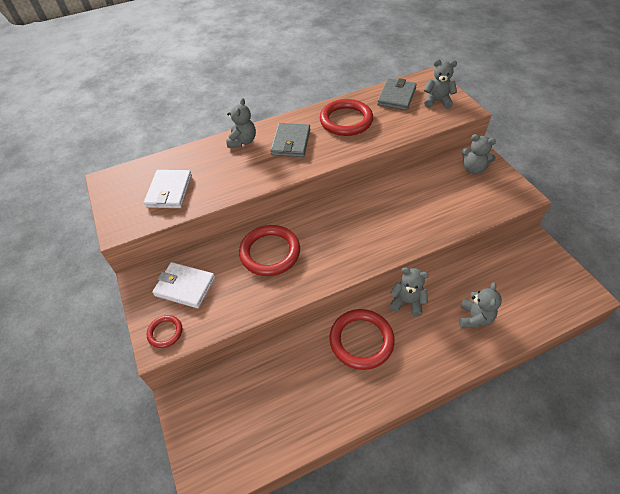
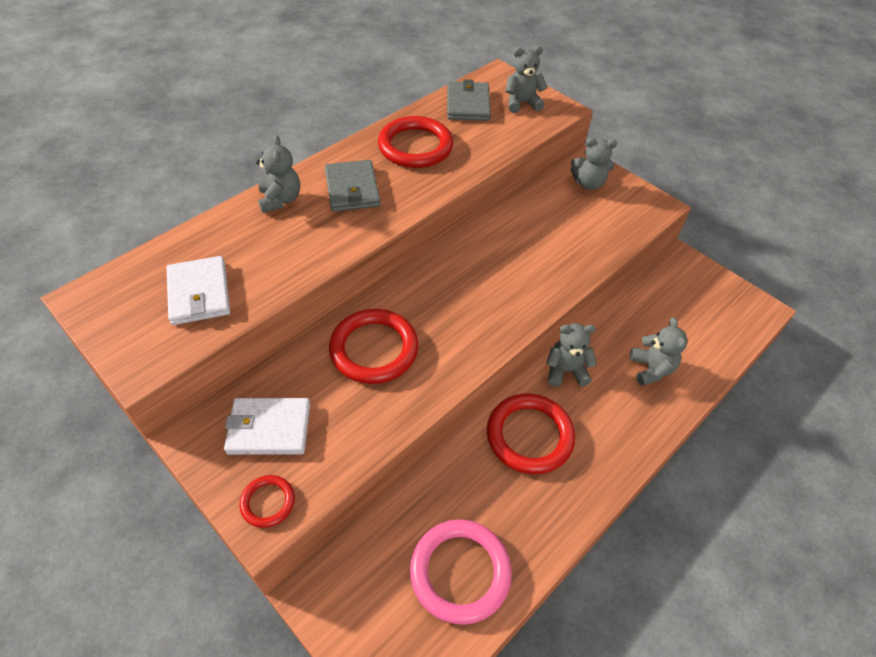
camera: 25 degrees left, 0 degrees up
(275, 418) = (460, 572): none -> pink ring

